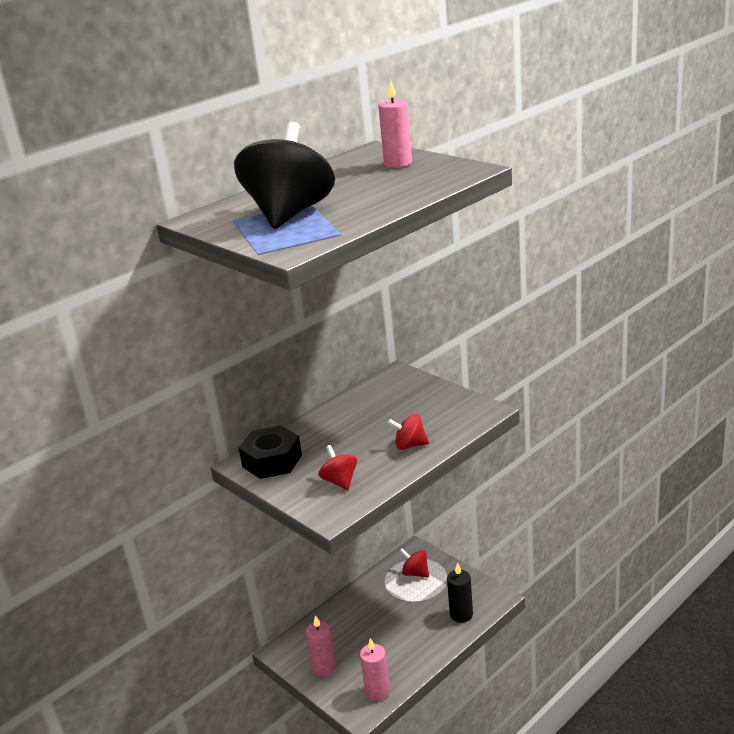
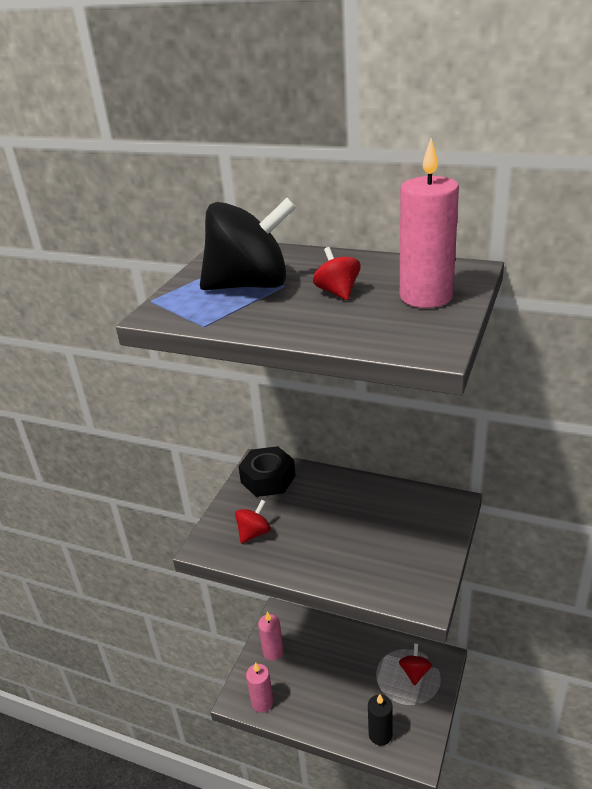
camera: 65 degrees right, 5 degrees up
(398, 163) = (426, 297): pink candle -> pink candle, size x1.53
(410, 445) = (330, 560): red spinning top -> red spinning top (337, 292)

